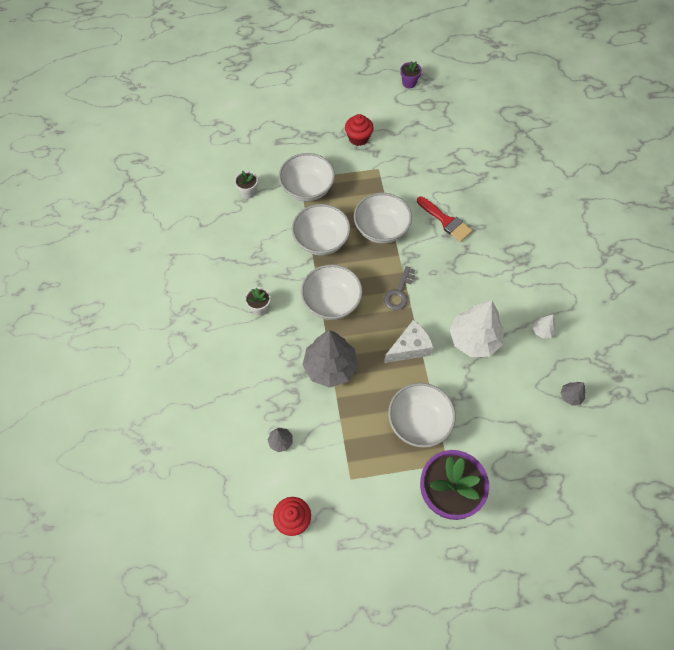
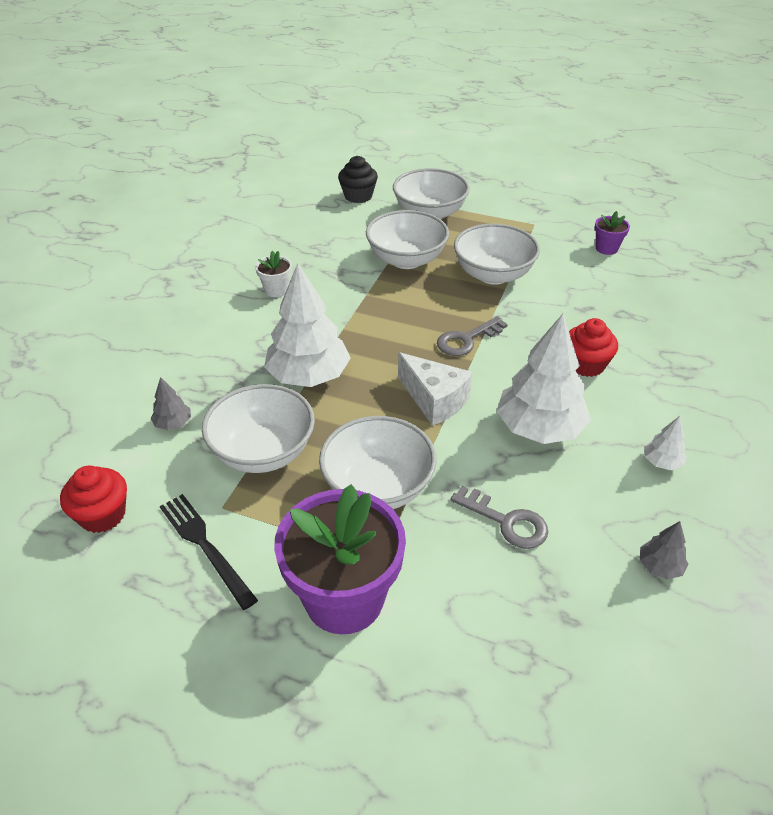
camera: 30 degrees right, 20 degrees down
(248, 192) = (358, 196): white flower pot -> black cupcake
(330, 367) = (308, 376): grey tree -> white tree
(331, 302) = (368, 316): white bowl -> white bowl (263, 452)
(358, 138) = (530, 193): red cupcake -> red cupcake (586, 365)
(360, 506) = (205, 546): none -> black fork
(409, 83) = (633, 169): purple flower pot -> purple flower pot (606, 248)
(409, 348) = (434, 400): white cheese -> white cheese turned 45 degrees clockwise
(446, 221) = (591, 296): red brush -> none
(492, 408) = (506, 522): none -> grey key

